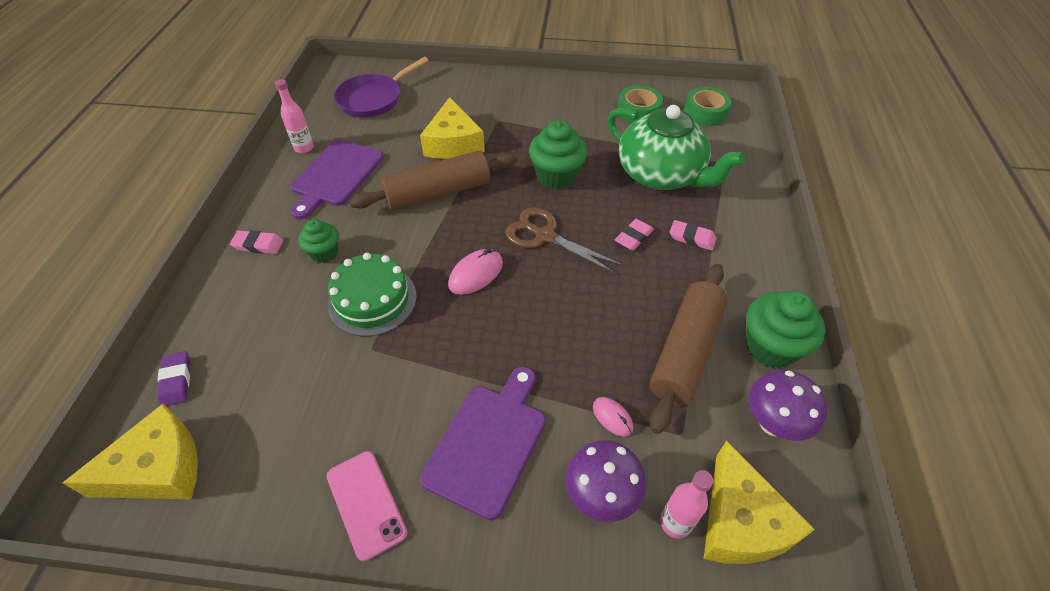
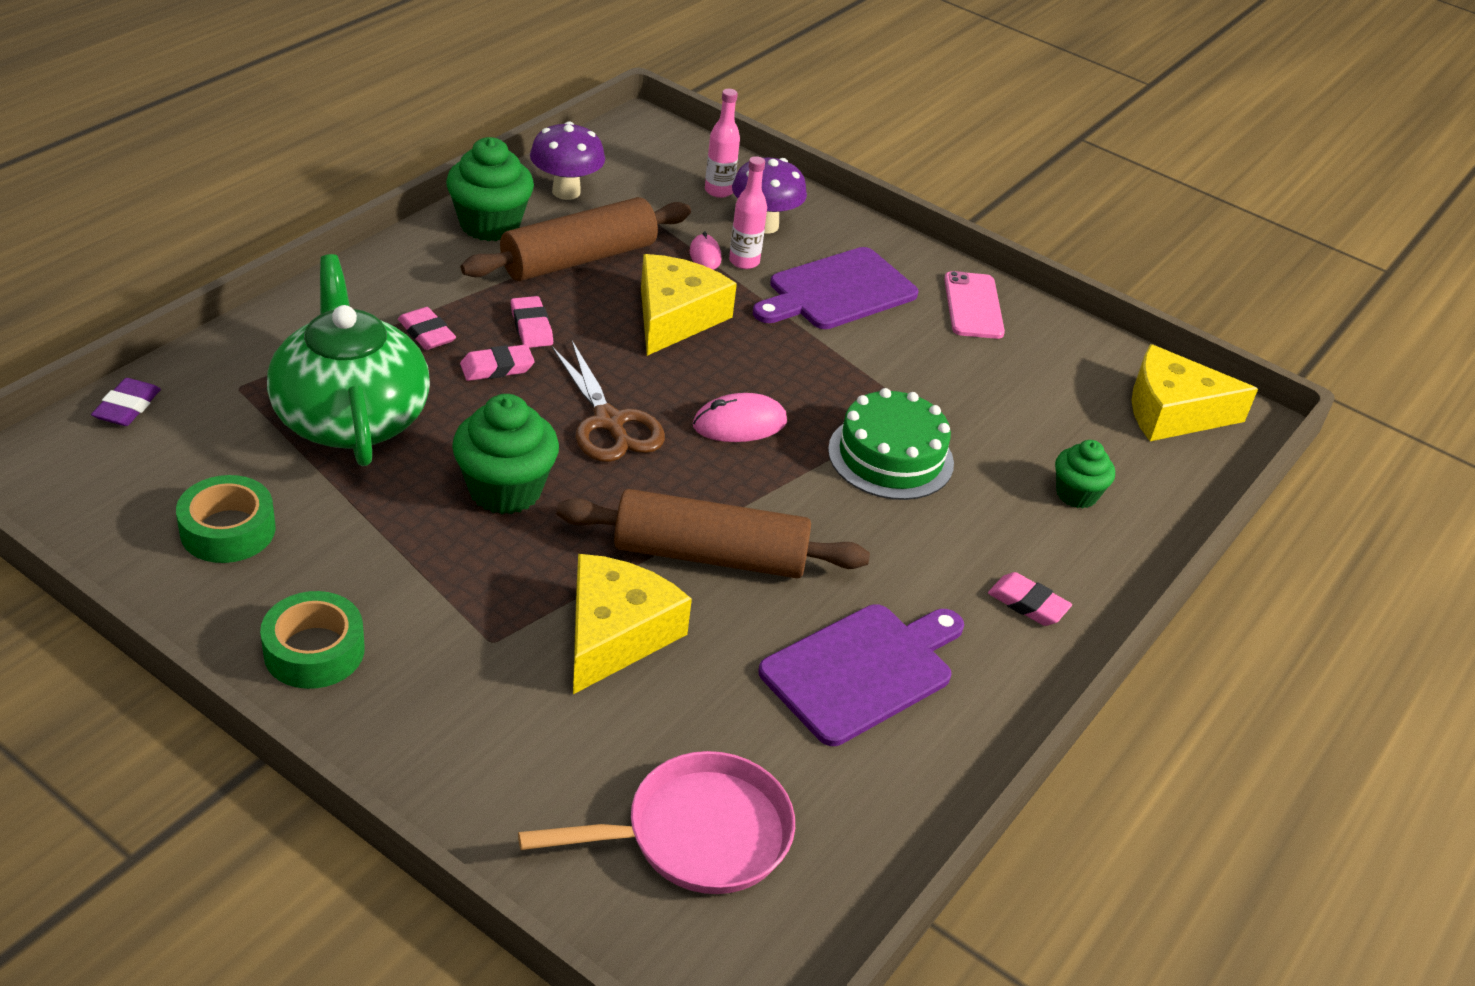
camera: 155 degrees left, 10 degrees down
(176, 381) = (1155, 480): purple eraser -> purple eraser (127, 407)
(304, 148) = (898, 766): pink bottle -> pink bottle (744, 261)
(324, 253) = (931, 545): green cupcake -> green cupcake (1076, 494)
(373, 99) = (697, 835): purple pan -> pink pan
(648, 275) = (531, 327): none -> pink eraser
(705, 113) = (127, 470): green tape -> green tape (314, 651)
(740, 521) = (667, 170): yellow cheese -> yellow cheese (675, 317)

